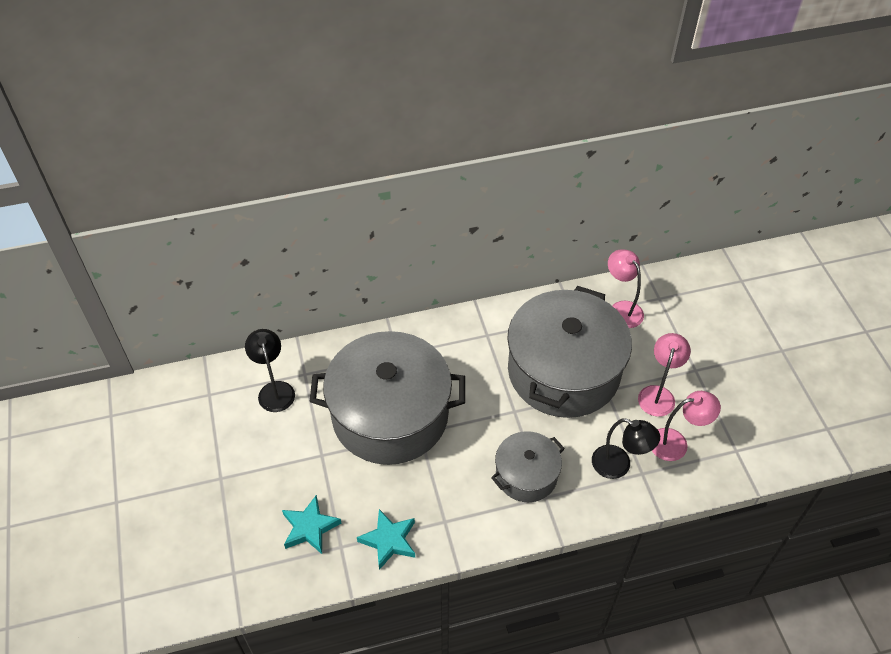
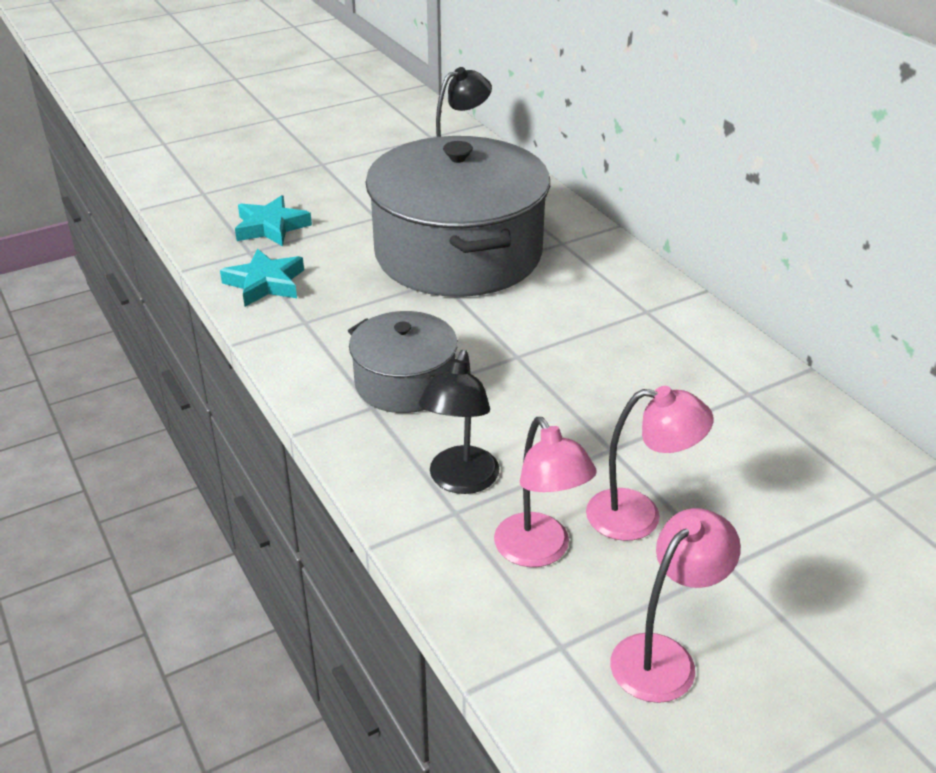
camera: 75 degrees right, 15 degrees down
(563, 371) = (623, 395): grey pot -> none
(621, 309) = (808, 447): pink lamp -> pink lamp (664, 656)

